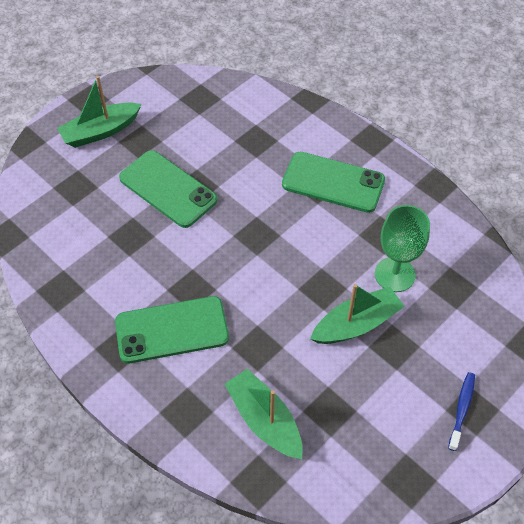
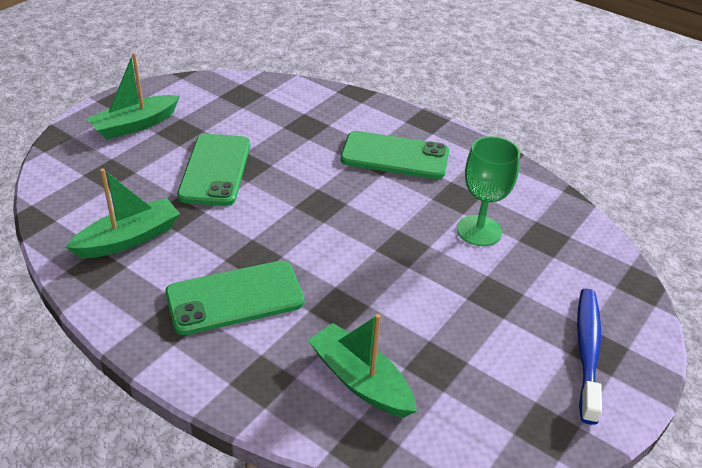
camera: 10 degrees left, 15 degrees down
(168, 189) = (215, 170): green phone -> green phone turned 60 degrees clockwise
(356, 324) = (448, 278): green boat -> green boat (129, 239)
(462, 409) = (587, 351): blue toothbrush -> blue toothbrush, size x1.68

